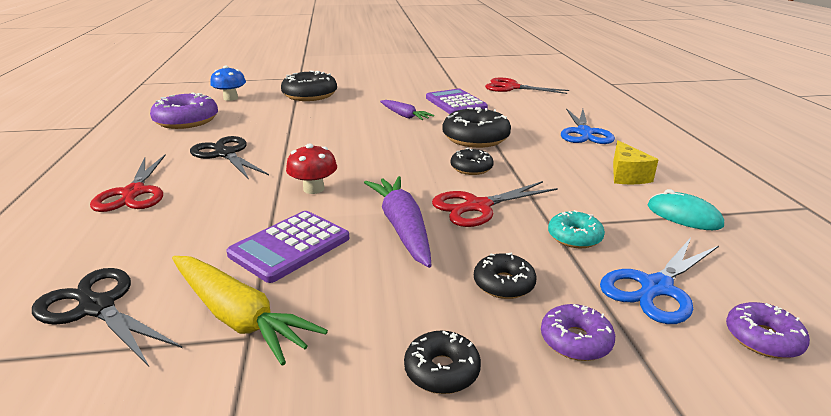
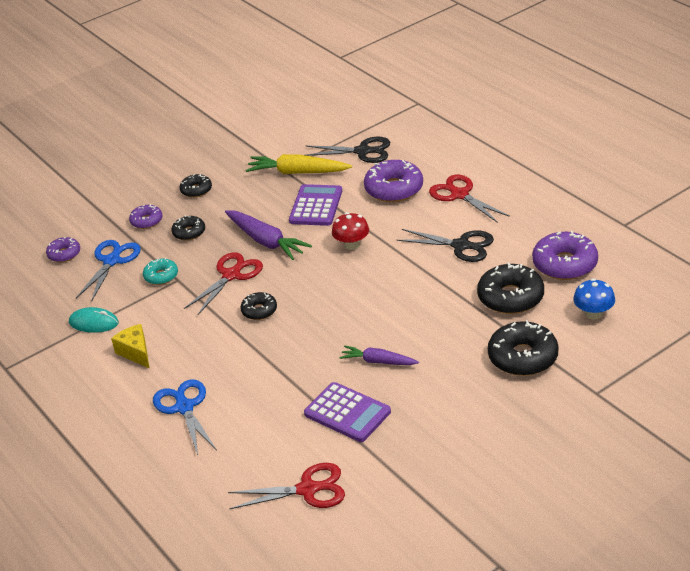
camera: 155 degrees right, 10 degrees up
(174, 228) = (394, 189): none -> purple donut
(475, 138) = (281, 353): black donut -> black donut (510, 297)

